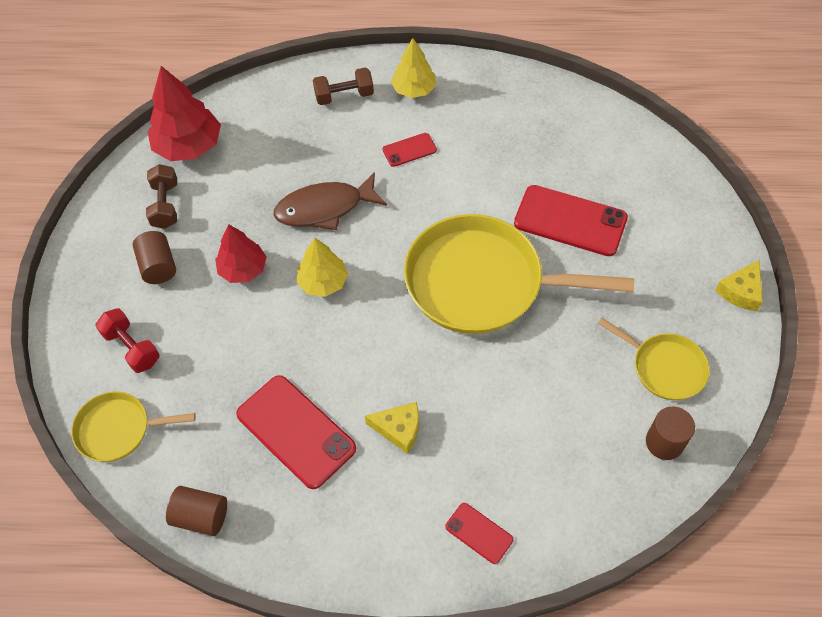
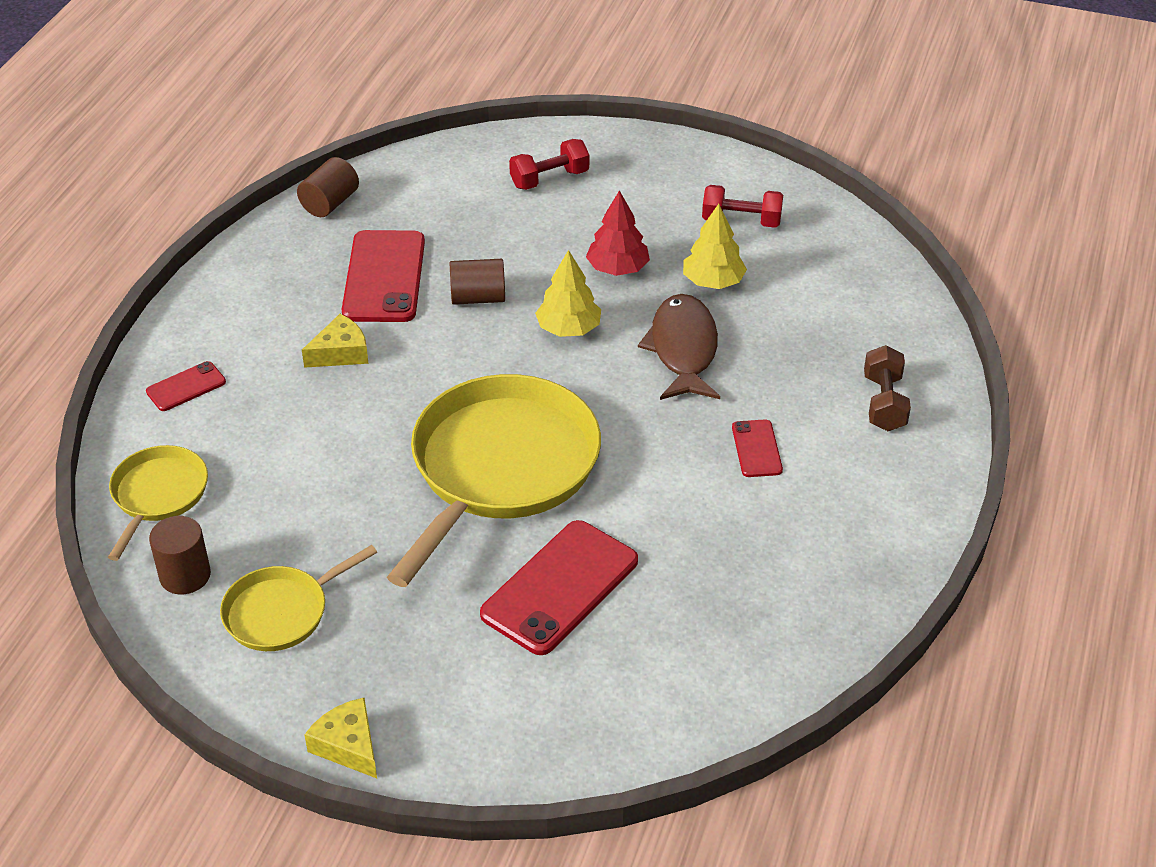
camera: 105 degrees right, 15 degrees down
(118, 429) = (456, 162): yellow pan -> yellow pan (158, 495)
(158, 266) = (650, 207): brown cylinder -> brown cylinder (478, 298)
(165, 205) = (741, 221): brown dumbbell -> red dumbbell
(189, 146) = (833, 249): red tree -> none
(296, 431) = (384, 277): red phone -> red phone turned 60 degrees counterclockwise
(399, 429) = (340, 352): yellow cheese -> yellow cheese turned 150 degrees counterclockwise
(414, 89) = (877, 479): yellow tree -> yellow tree (713, 282)

